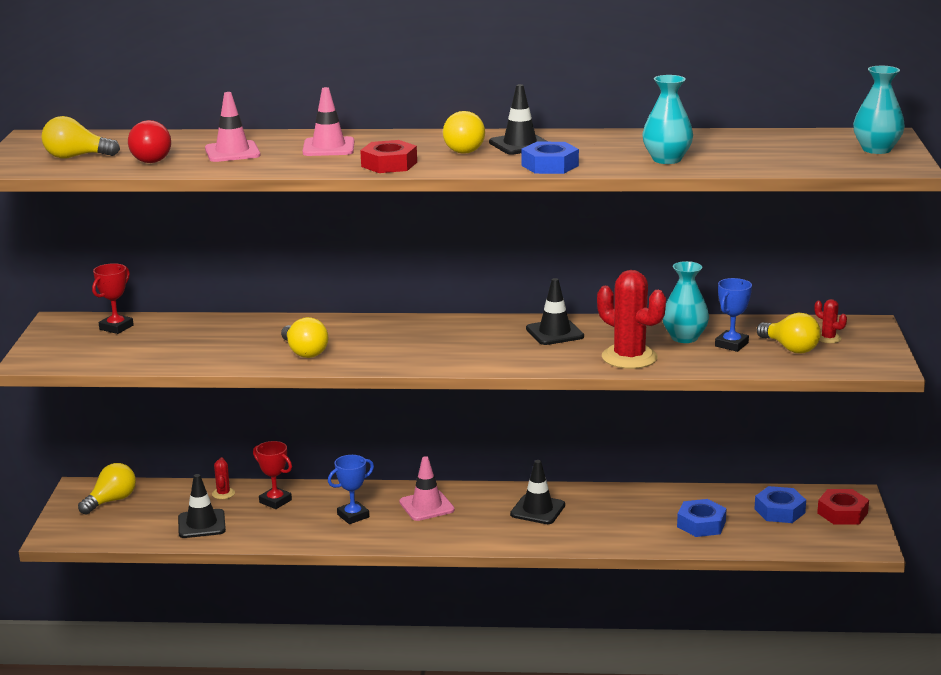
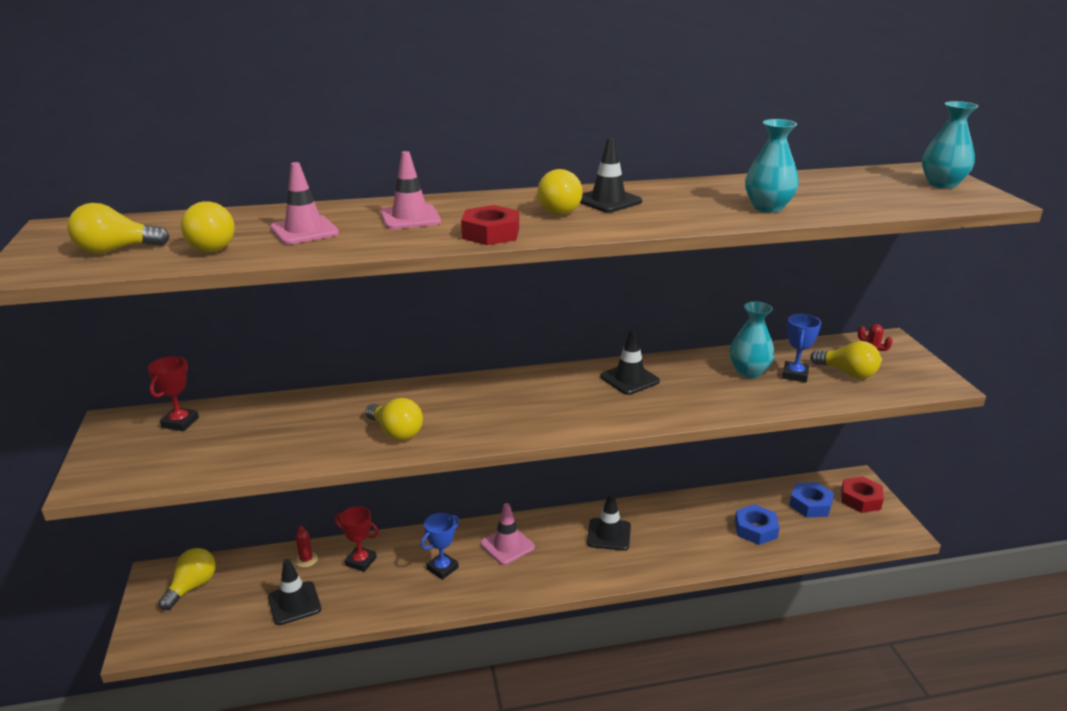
camera: 15 degrees left, 5 degrees up
(153, 158) = (213, 246): red light bulb -> yellow light bulb
(550, 165) = (661, 222): blue nut -> none
(629, 357) = (716, 401): red cactus -> none

